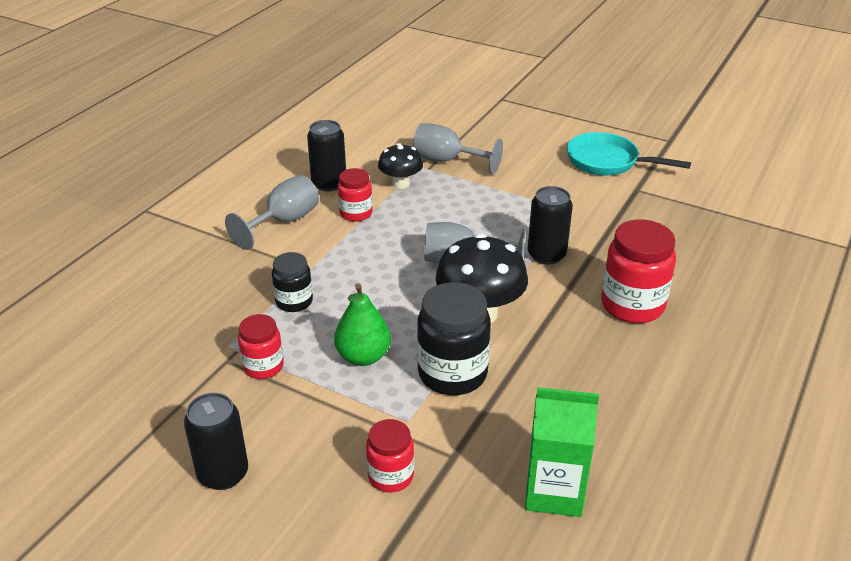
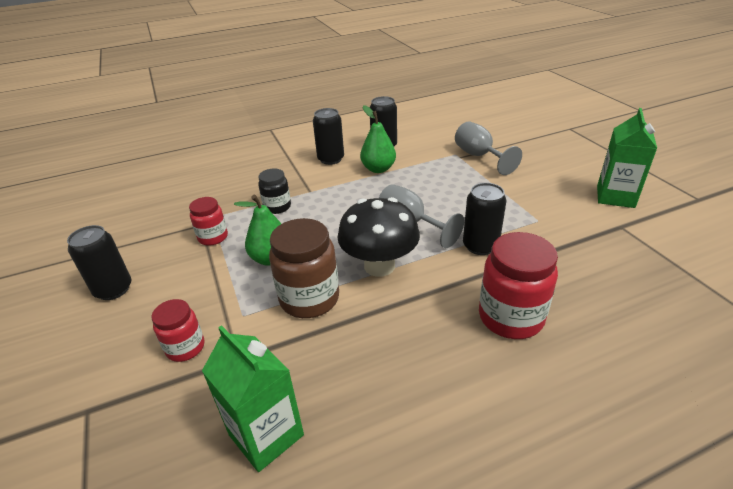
camera: 40 degrees right, 0 degrees up
(284, 221) = (331, 159): grey goblet -> black can
(356, 213) = (378, 169): red jar -> green pear
(400, 184) = (429, 160): black mushroom -> none
(452, 374) = (309, 299): black jar -> brown jar
(607, 162) = (615, 197): turquoise pan -> green carton

